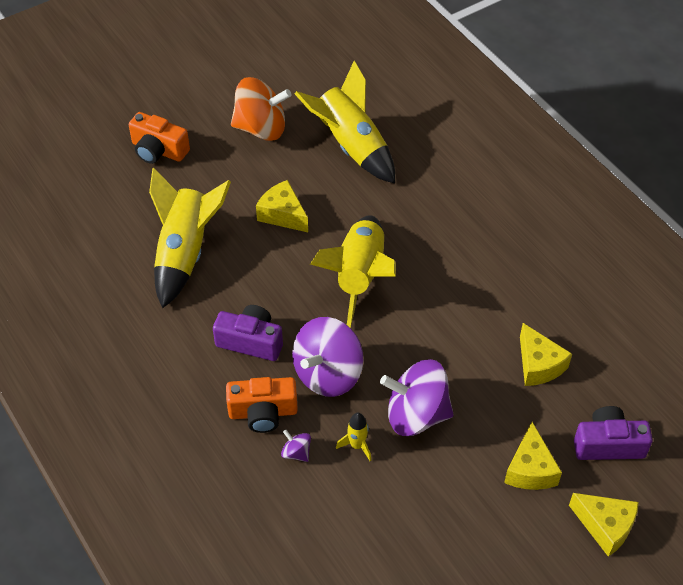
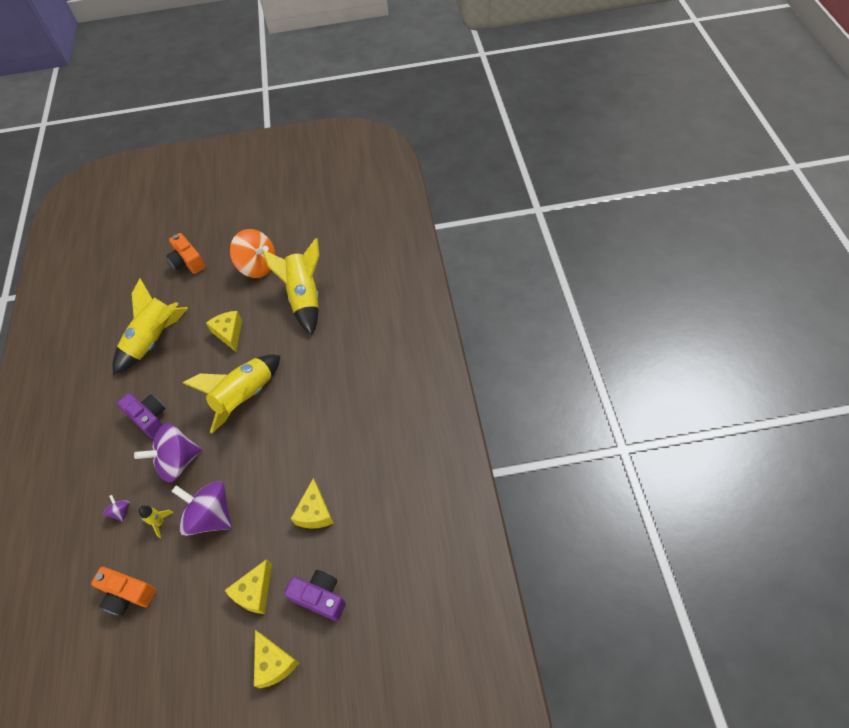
camera: 30 degrees right, 5 degrees up
(263, 412) = (122, 473): orange camera -> orange camera (128, 594)

